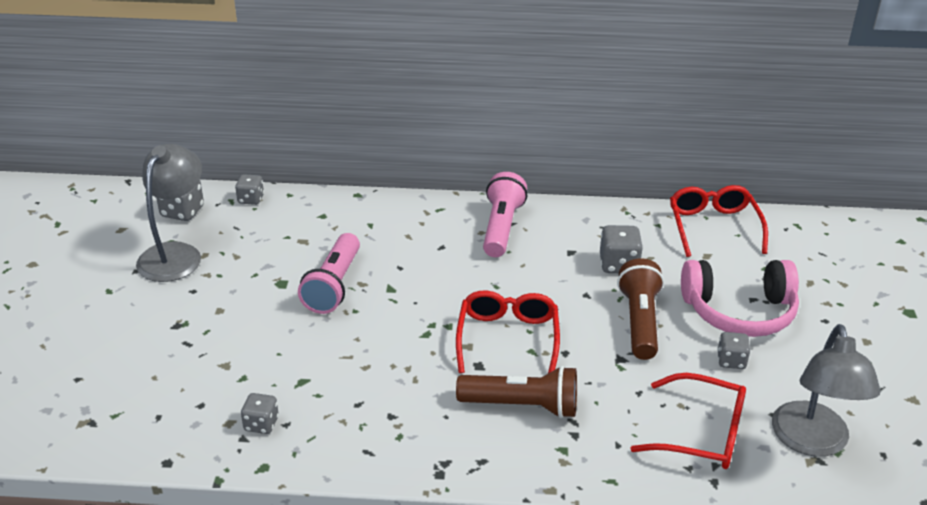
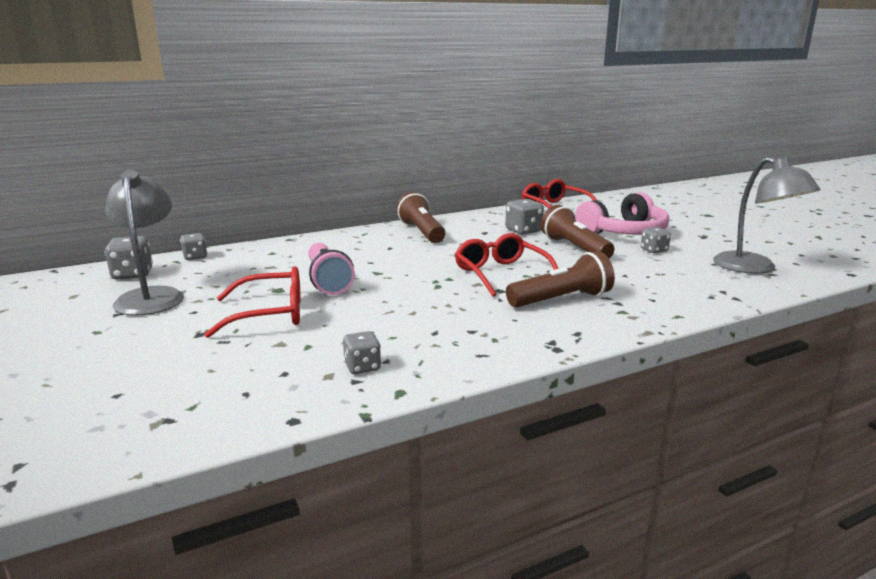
camera: 30 degrees left, 15 degrees down
(501, 227) = (421, 232): pink flashlight -> brown flashlight
(702, 434) = (692, 281): red glasses -> red glasses (271, 314)

